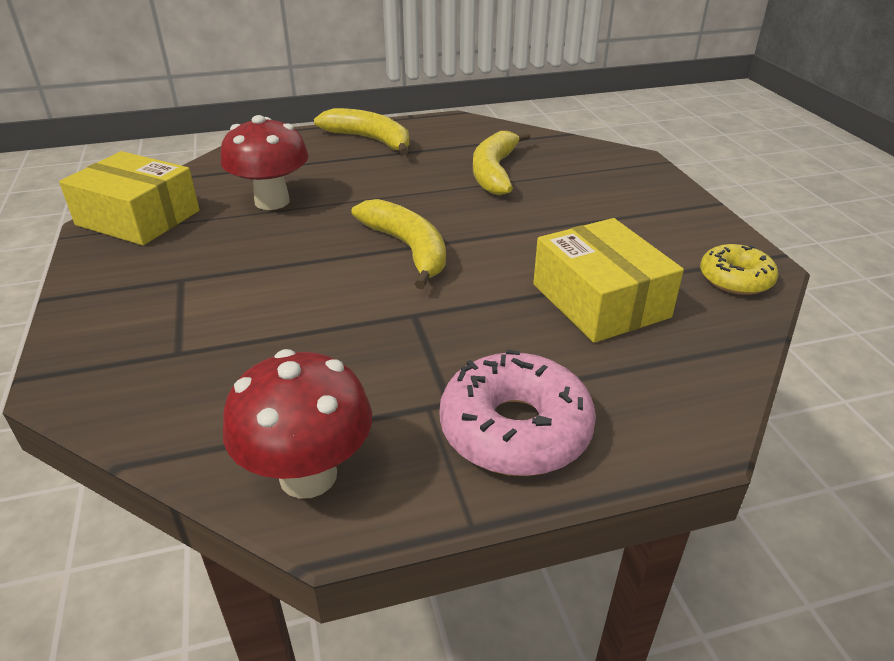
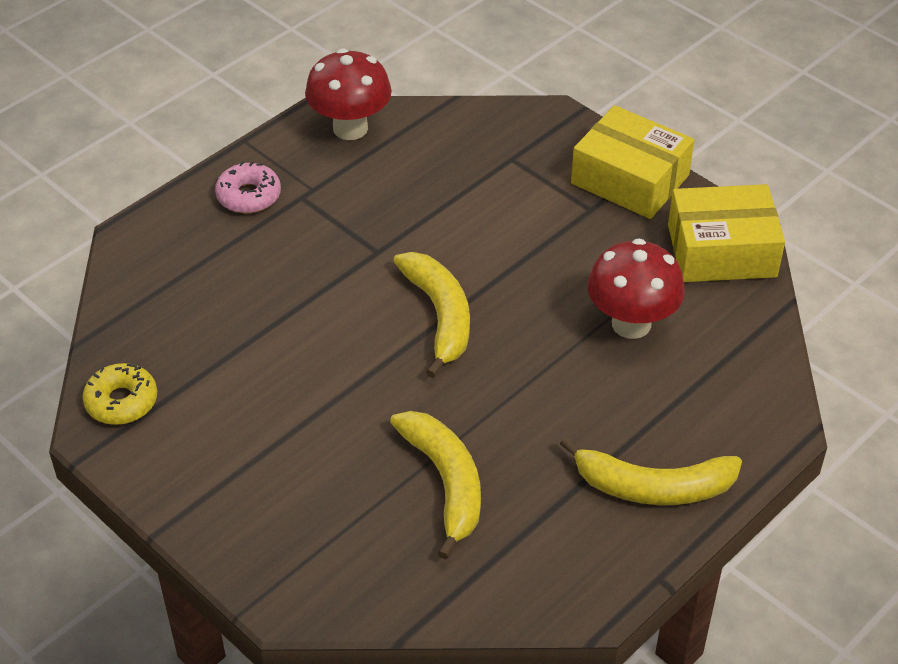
camera: 150 degrees right, 10 degrees up
(408, 249) = (439, 316): yellow banana -> yellow banana turned 135 degrees counterclockwise
(515, 429) = (249, 196): pink donut -> pink donut, size x0.62
(600, 301) = (236, 325): yellow box -> yellow box (630, 179)

